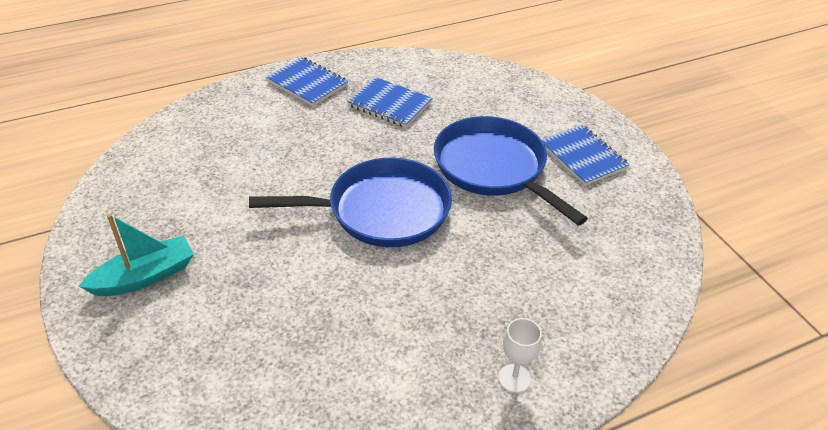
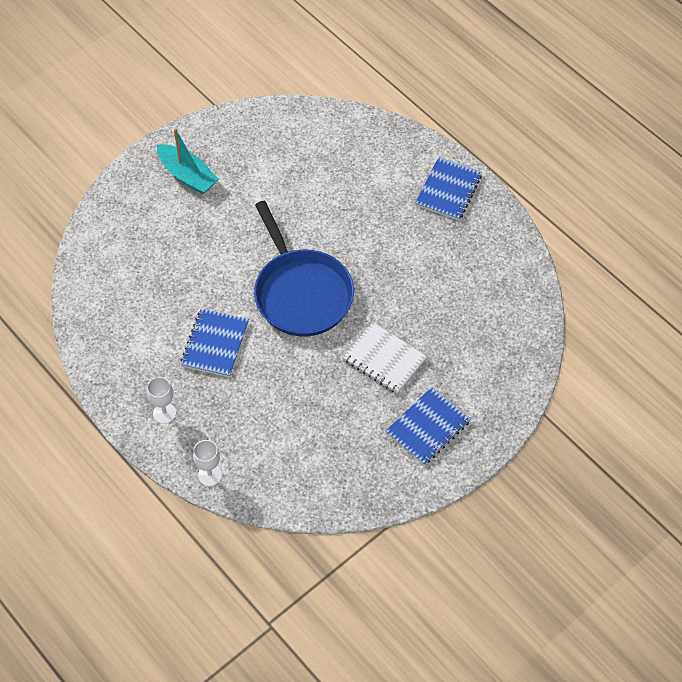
camera: 75 degrees right, 15 degrees up
(390, 104) = (443, 261): blue notebook -> blue notebook (215, 344)
(493, 168) = (384, 359): blue pan -> white notebook
(618, 348) = (210, 475): none -> white goblet

